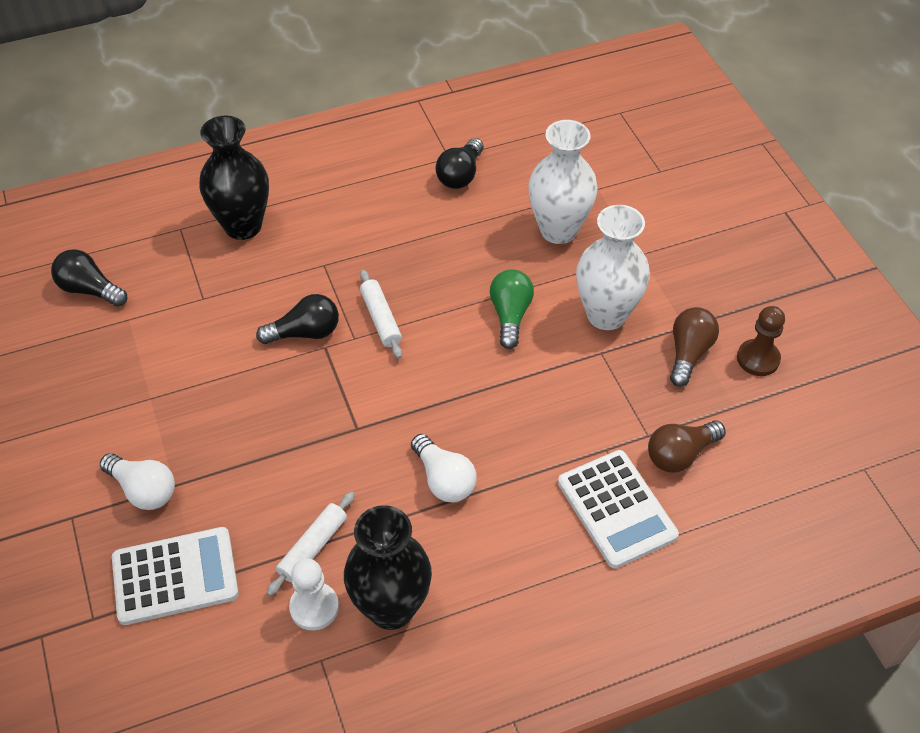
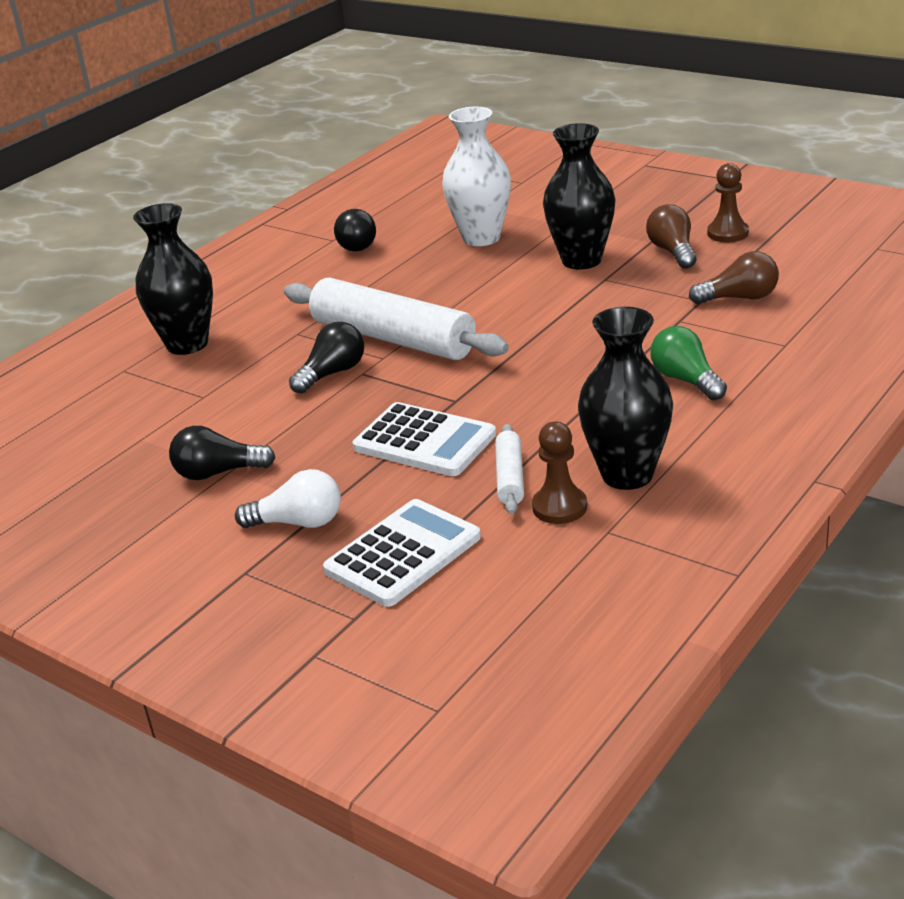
camera: 30 degrees left, 20 degrees down
(90, 290) = (74, 439): black light bulb -> black light bulb (218, 473)
(314, 607) = (559, 507): white pawn -> brown pawn
(381, 319) = (392, 338): white rolling pin -> white rolling pin, size x2.17
(444, 479) = (571, 392): white light bulb -> none
(510, 315) = (503, 292): green light bulb -> green light bulb (686, 380)
(606, 315) = (581, 260): white vase -> black vase
(616, 509) = (732, 343): white calculator -> white calculator (424, 441)
(680, 454) = (739, 298): brown light bulb -> brown light bulb turned 120 degrees counterclockwise

